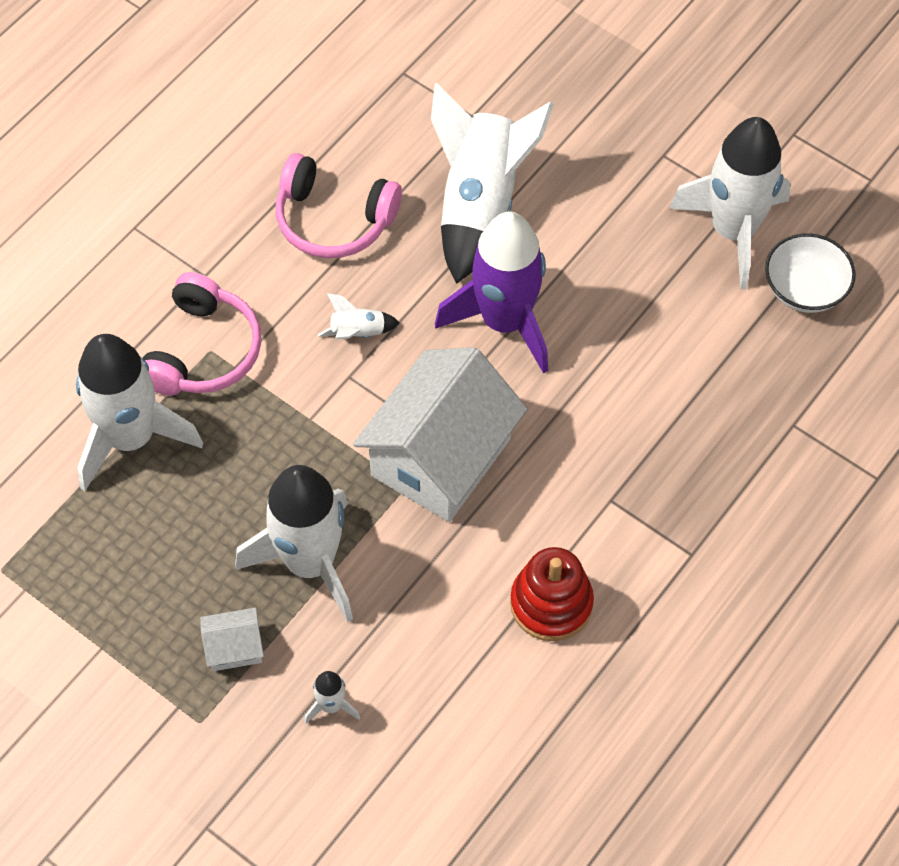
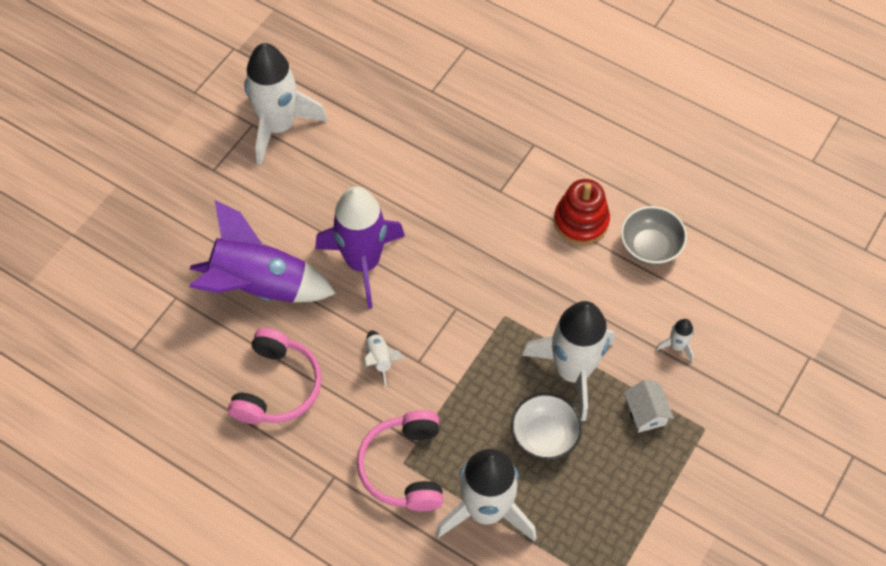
camera: 95 degrees left, 0 degrees up
(203, 351) = (404, 467): pink headphones -> pink headphones turned 105 degrees counterclockwise
(441, 457) = (479, 295): white house -> none
(480, 204) = (260, 286): white rocket -> purple rocket
(500, 694) = (650, 247): none -> grey bowl
(804, 289) = (325, 85): white bowl -> white bowl (544, 436)

